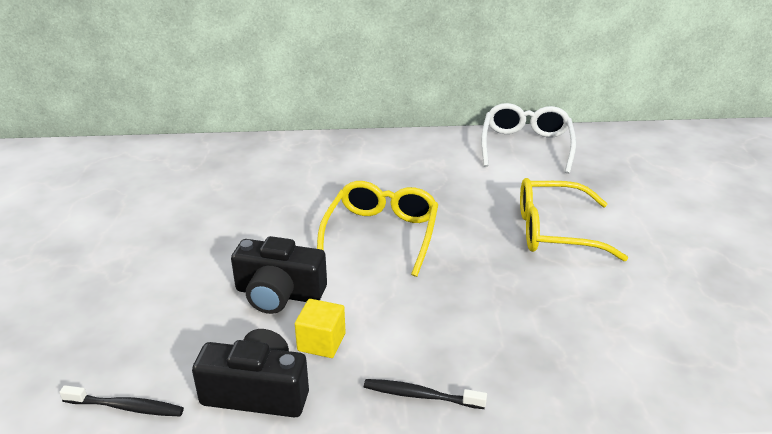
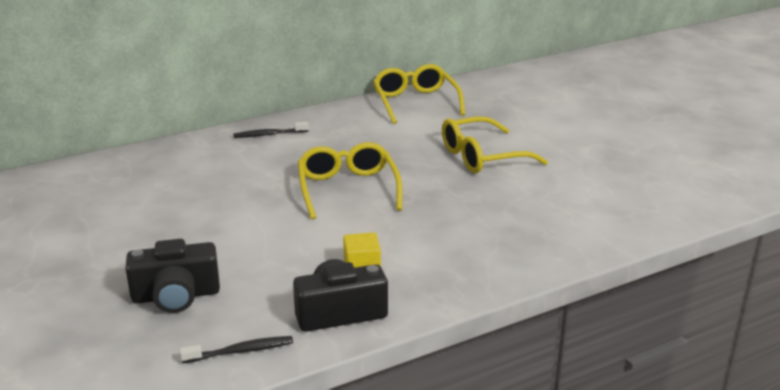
camera: 25 degrees left, 5 degrees down
(279, 293) = (298, 248): black camera -> black camera (176, 295)
(420, 395) = (464, 280): black toothbrush -> black toothbrush (269, 134)
(526, 146) = (415, 102): white glasses -> yellow glasses

